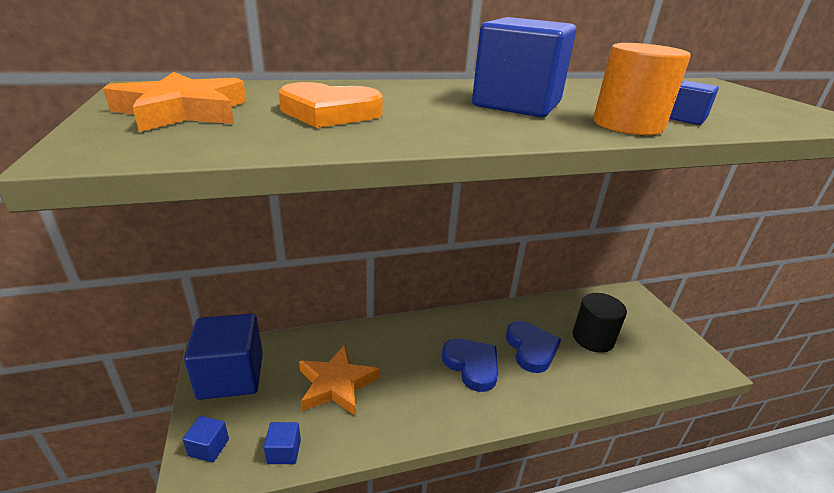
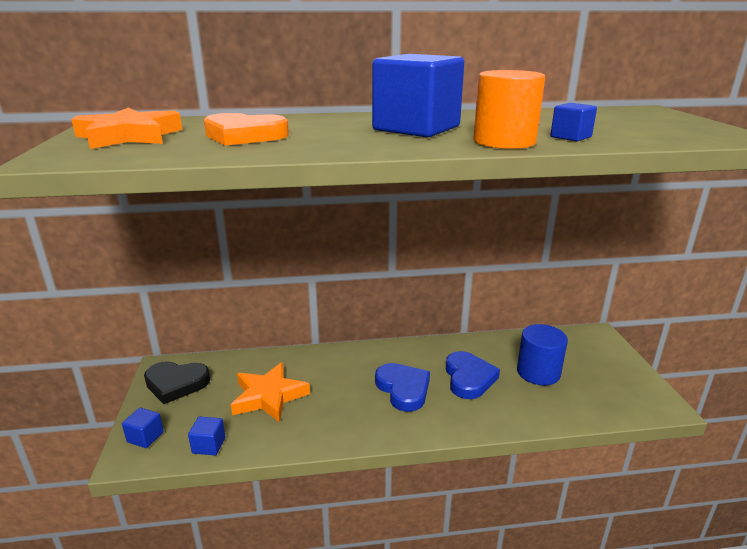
camera: 10 degrees right, 5 degrees down
(231, 376) = (176, 384): blue cube -> black heart
(593, 338) = (538, 372): black cylinder -> blue cylinder

